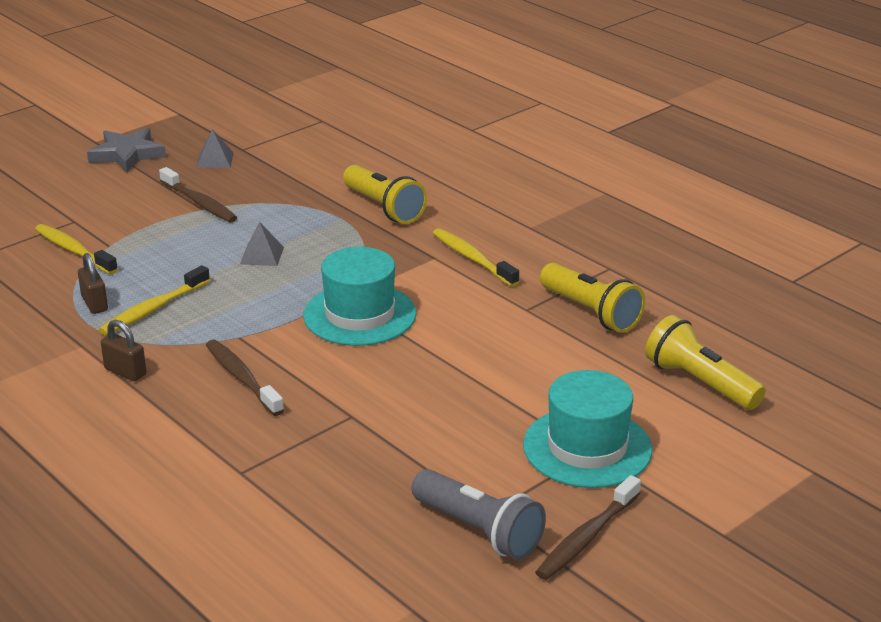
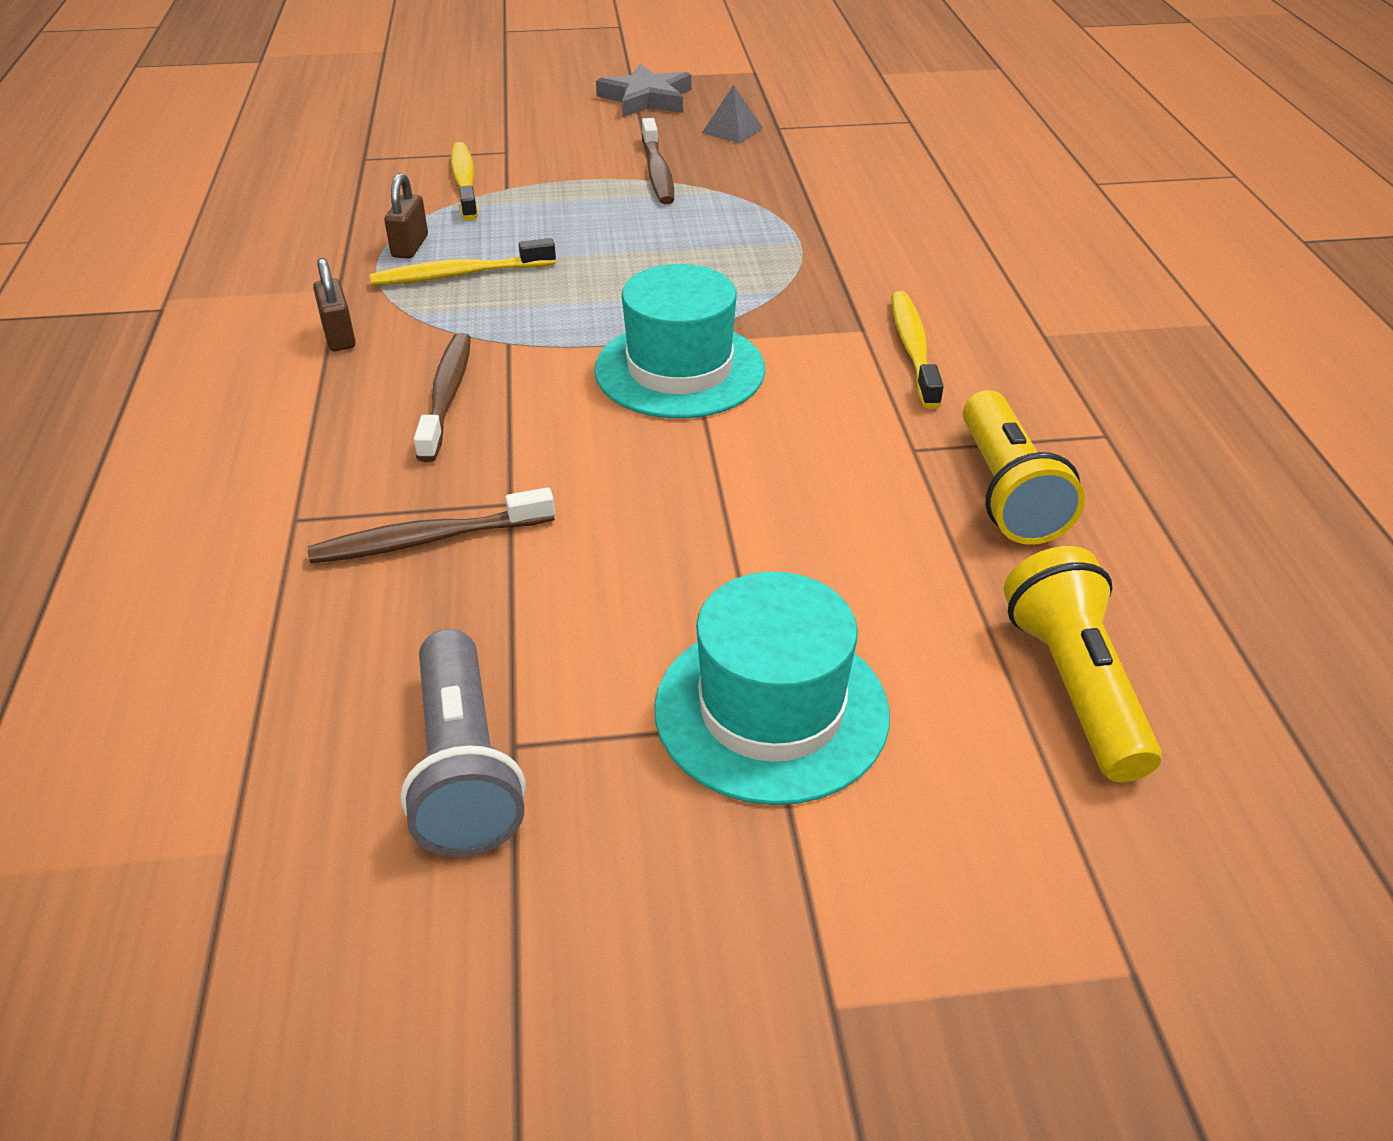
camera: 35 degrees right, 10 degrees up
(262, 255) = (653, 254): grey pyramid -> none
(384, 208) = (868, 245): yellow flashlight -> none
(586, 537) = (600, 873): brown toothbrush -> brown toothbrush (427, 539)

